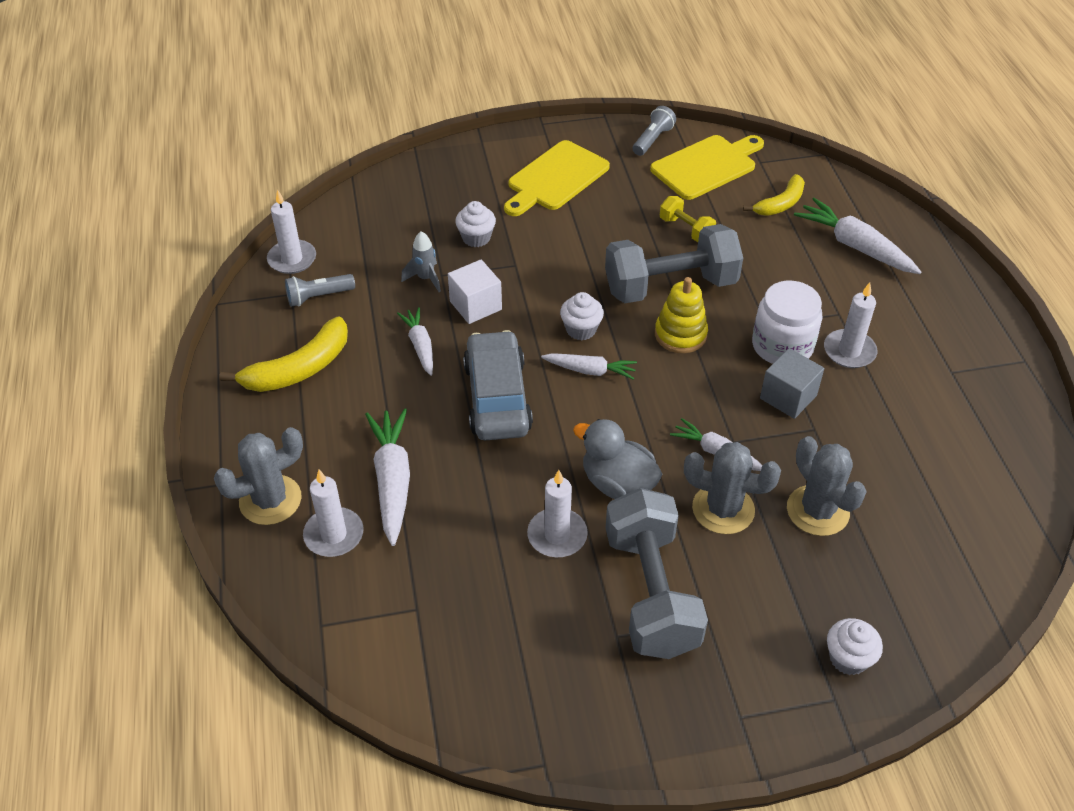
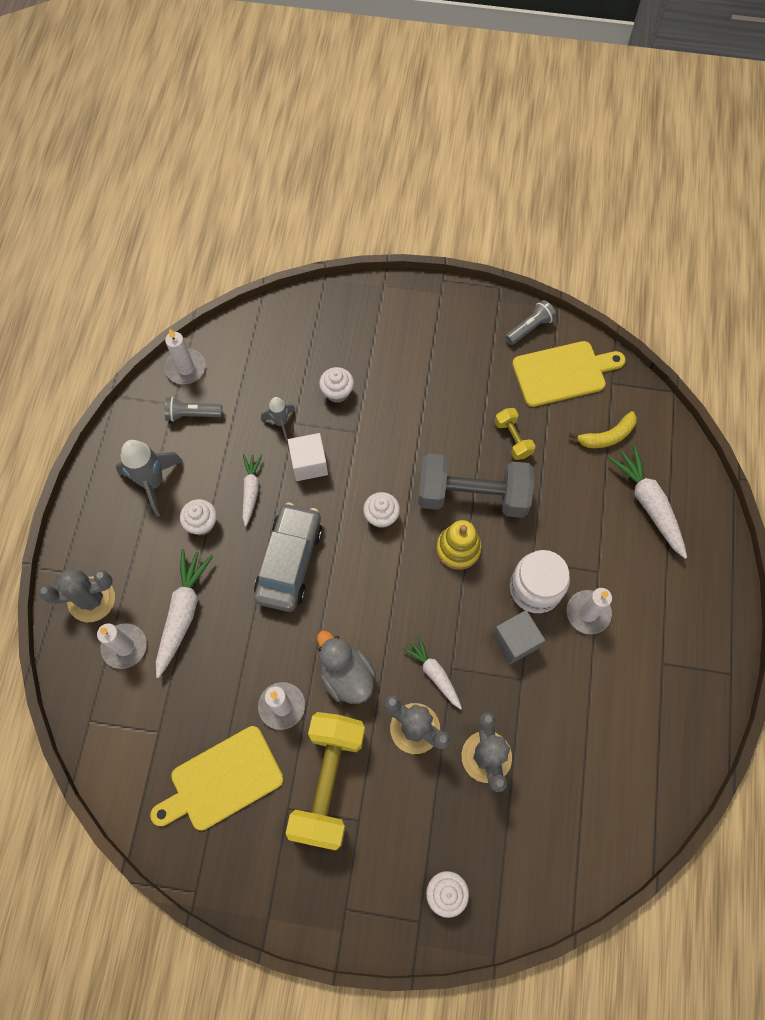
camera: 20 degrees right, 20 degrees up
(299, 369) = (153, 482): yellow banana -> grey rocket
(376, 390) = (202, 523): none -> white cupcake
(555, 178) = (428, 347): yellow cutting board -> yellow cutting board (222, 780)
(590, 370) = (371, 560): white carrot -> none
(651, 592) = (328, 782): grey dumbbell -> yellow dumbbell

